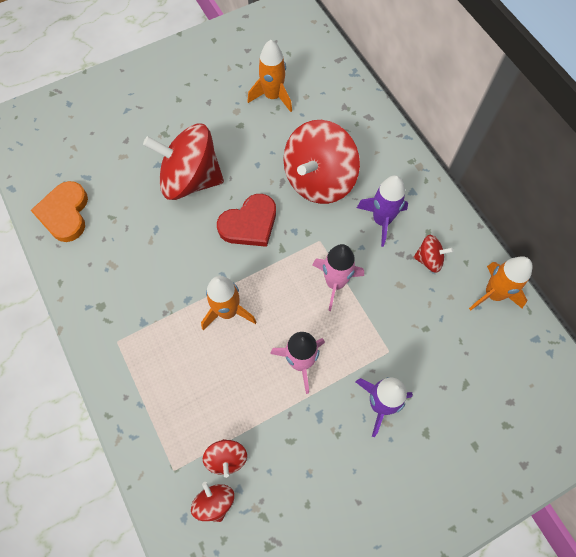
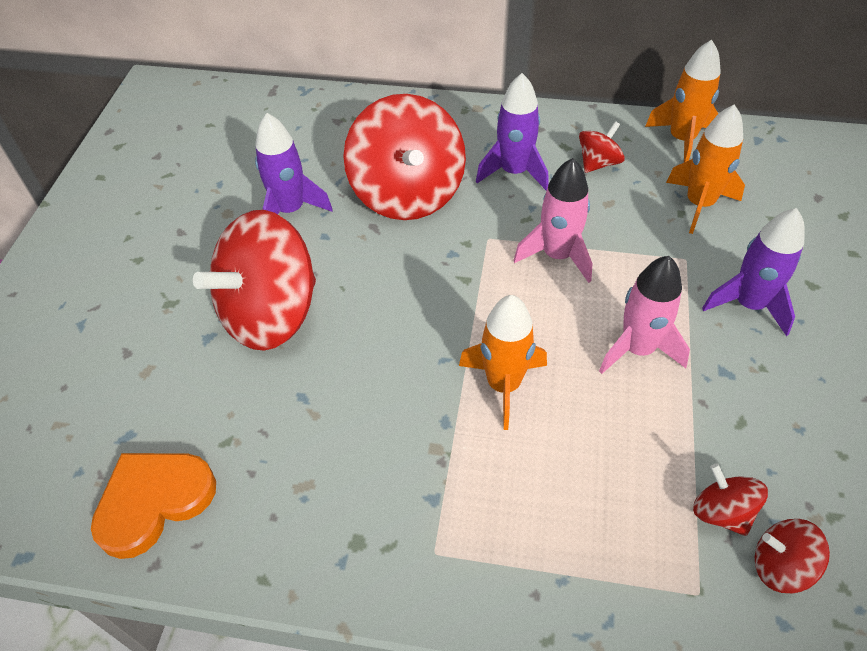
camera: 50 degrees left, 15 degrees down
(65, 213) = (154, 501): orange heart -> orange heart turned 105 degrees clockwise
(226, 458) = (721, 512): red spinning top -> red spinning top turned 150 degrees counterclockwise
(249, 224) = (399, 290): red heart -> none
(261, 136) = (290, 210): none -> purple rocket
(273, 96) = (249, 170): orange rocket -> orange rocket (699, 204)

